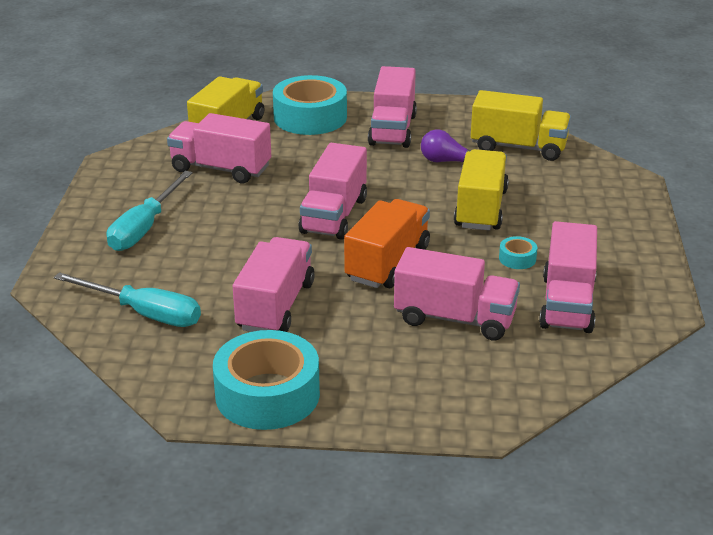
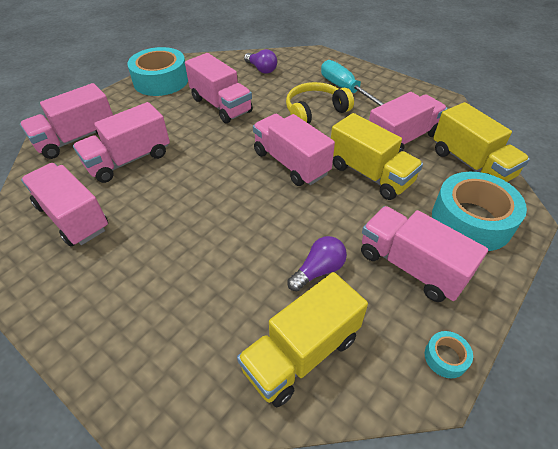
camera: 125 degrees right, 15 degrees up
(144, 313) = (261, 69): turquoise screwdriver -> purple light bulb
(218, 233) = (315, 111): none -> yellow headphones
(387, 263) = (211, 160): orange truck -> none
(473, 385) = (76, 138): none -> pink truck
(480, 209) = (223, 245): yellow truck -> yellow truck (370, 174)
(517, 258) = (143, 224): turquoise tape -> turquoise tape (445, 357)

